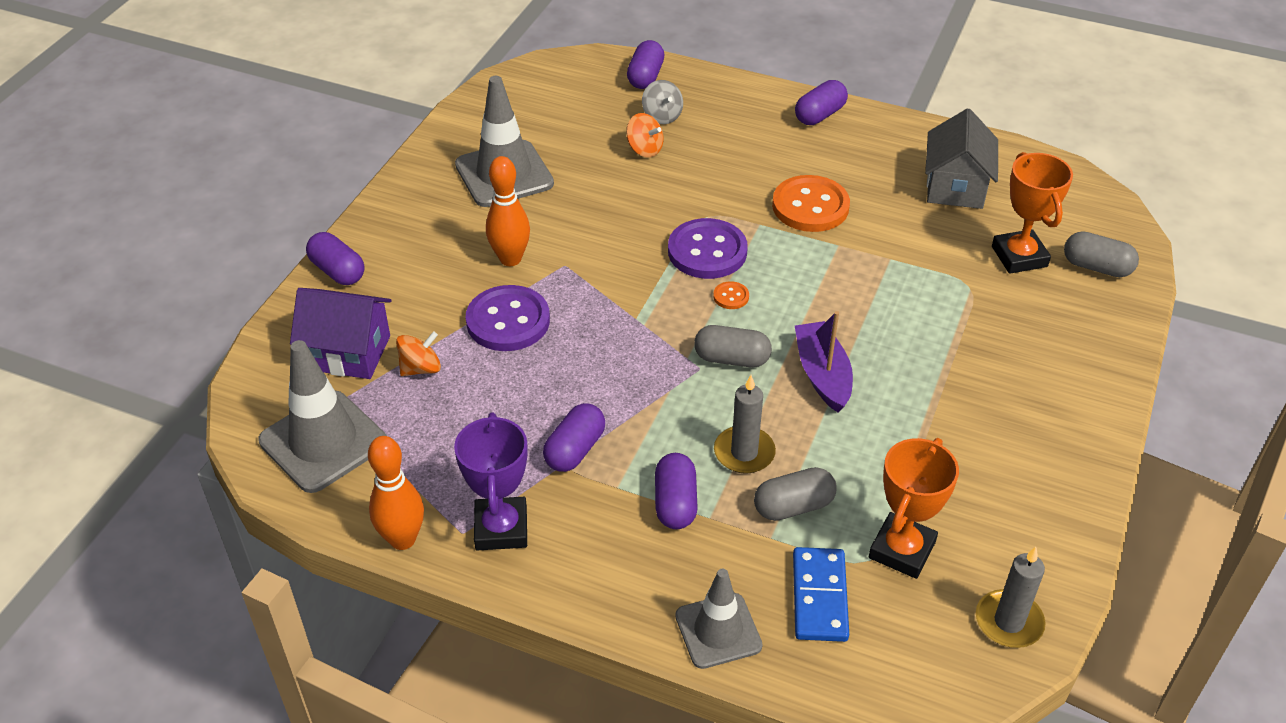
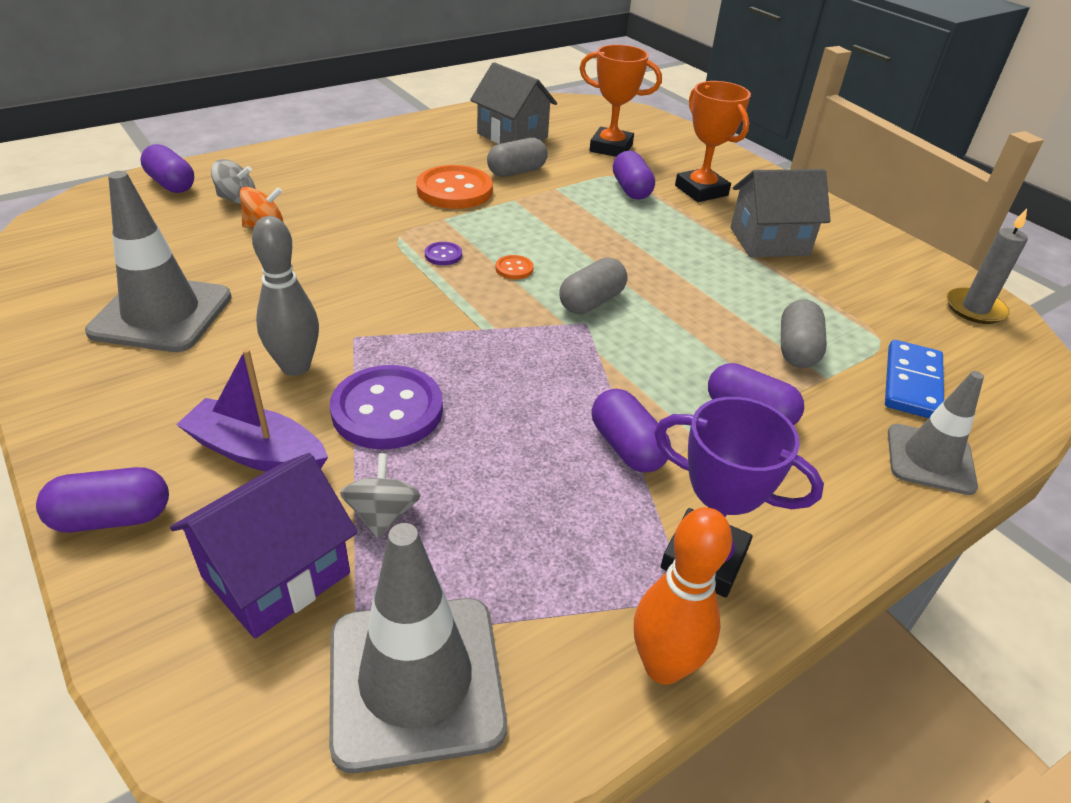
camera: 60 degrees left, 5 degrees down
(421, 368) = (382, 515): orange spinning top -> grey spinning top
(510, 259) = (295, 367): orange bowling pin -> grey bowling pin
(707, 251) = (443, 255): purple button -> purple button, size x0.44
(744, 452) = (713, 346): grey candle -> none
(819, 115) = (357, 142): purple capsule -> purple capsule (631, 189)
(819, 597) = (911, 383): blue domino -> blue domino turned 75 degrees clockwise
(822, 374) = (654, 269): purple boat -> purple boat (257, 452)
(901, 550) = (877, 321): orange trophy -> orange trophy (701, 191)
(964, 432) = (769, 241): none -> grey house
(1096, 267) = (650, 132): grey capsule -> grey capsule (516, 172)

